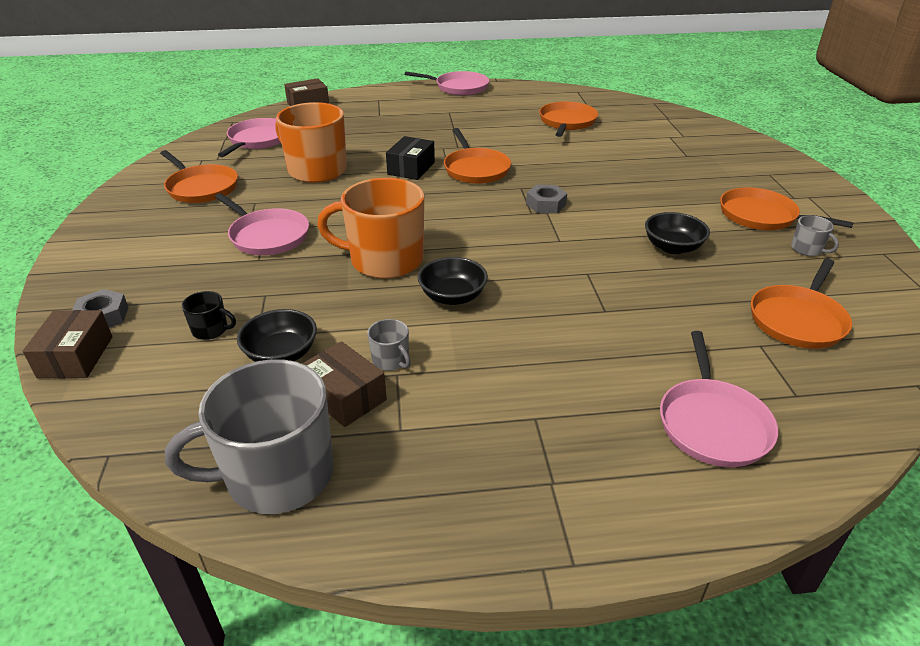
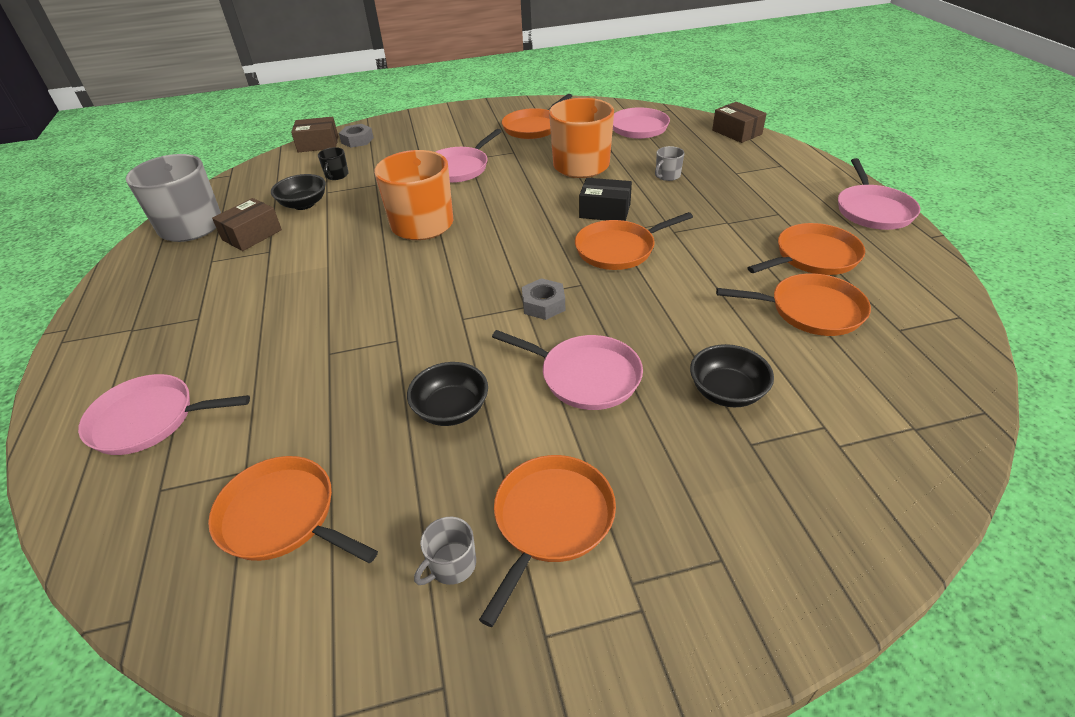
camera: 85 degrees right, 5 degrees up
(391, 360) = (285, 246): grey mug -> grey mug (667, 176)
(452, 296) = (363, 263): black bowl -> black bowl (726, 392)
(508, 112) = (813, 257): none -> orange pan
(632, 195) = (585, 376): none -> pink pan

